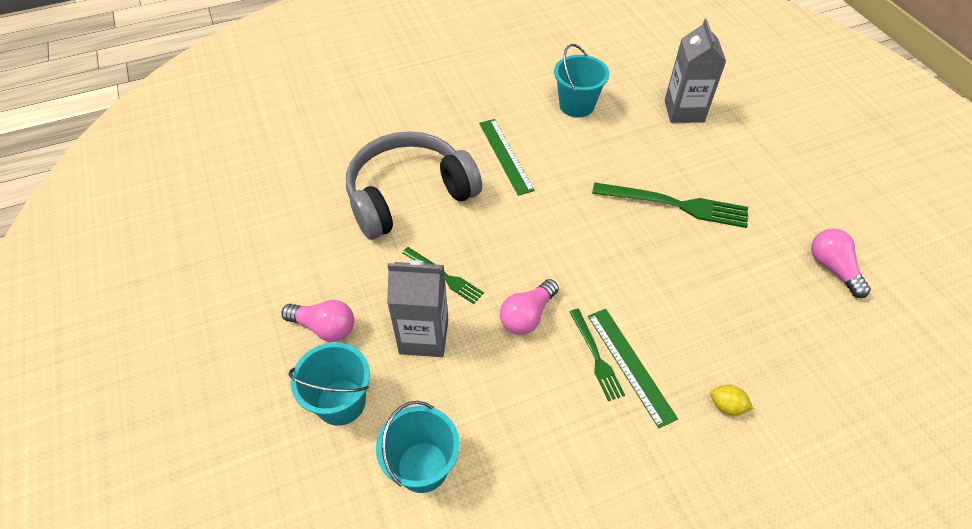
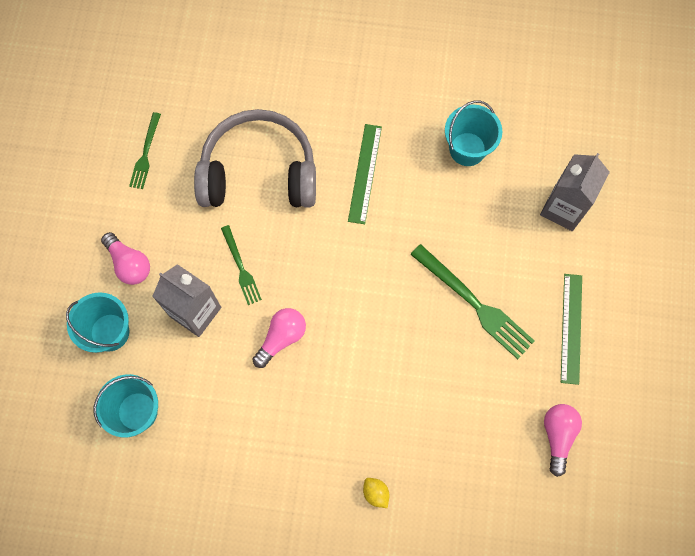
camera: 30 degrees right, 20 degrees up
(527, 316) = (281, 338): pink light bulb -> pink light bulb turned 150 degrees clockwise
(596, 357) = (309, 400): green fork -> green fork (145, 153)
(630, 365) = (330, 422): green ruler -> green ruler (571, 328)

